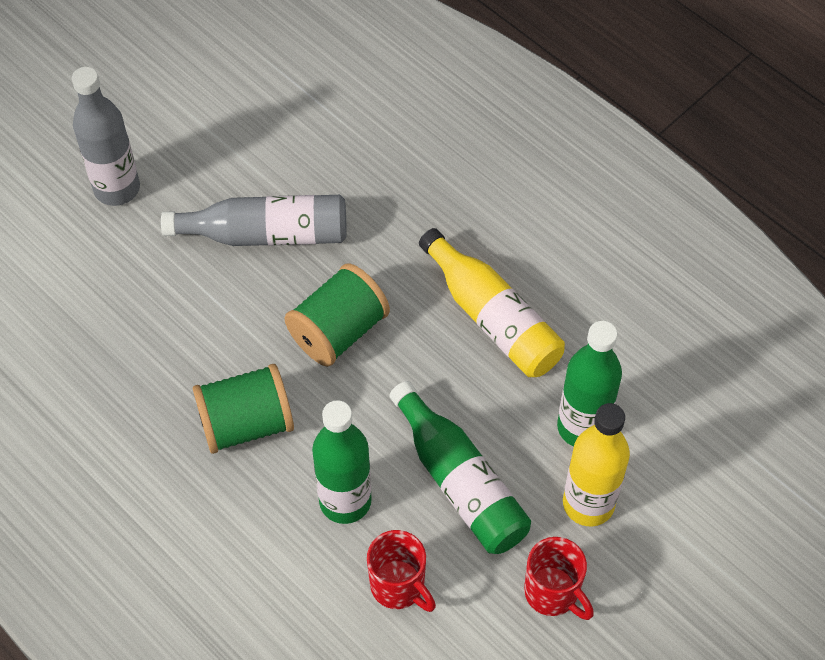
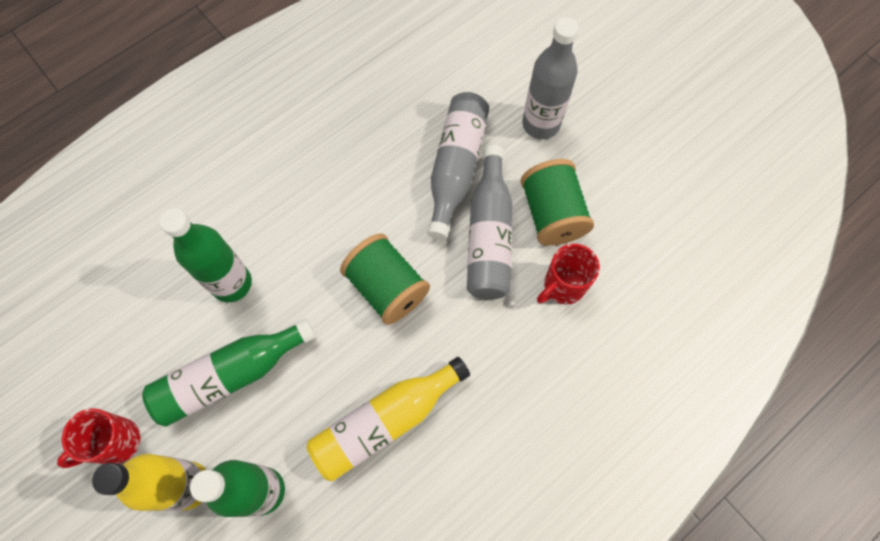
camera: 95 degrees right, 10 degrees up
(178, 273) = (455, 168): none -> grey bottle
(246, 423) = (312, 214): green spool -> green spool (552, 214)
(399, 586) = (152, 319): red mug -> red mug (563, 286)

